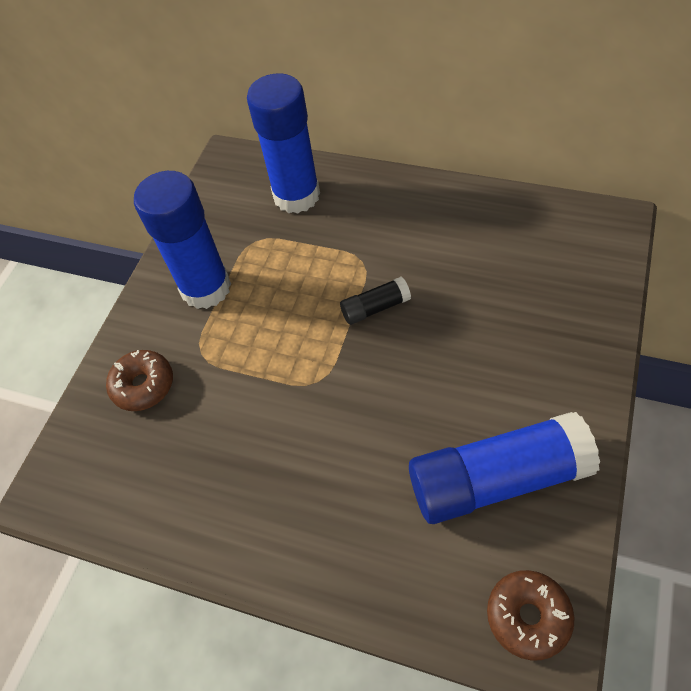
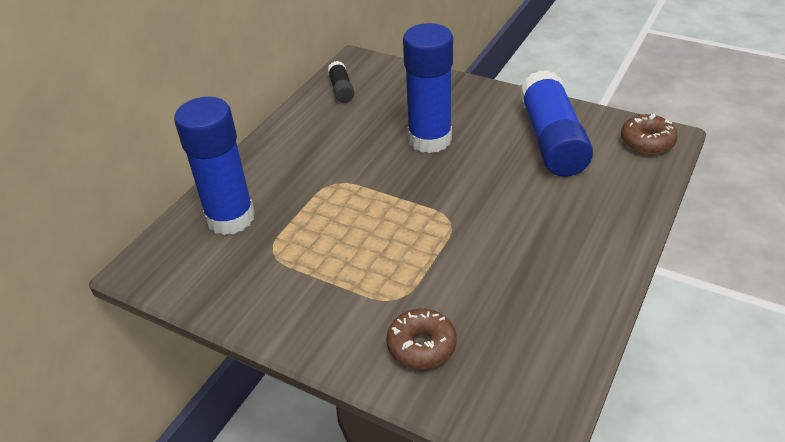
camera: 85 degrees left, 15 degrees down
(206, 288) = (316, 292): blue glue stick -> blue glue stick (429, 139)
(375, 308) = (387, 180): black glue stick -> black glue stick (341, 89)

